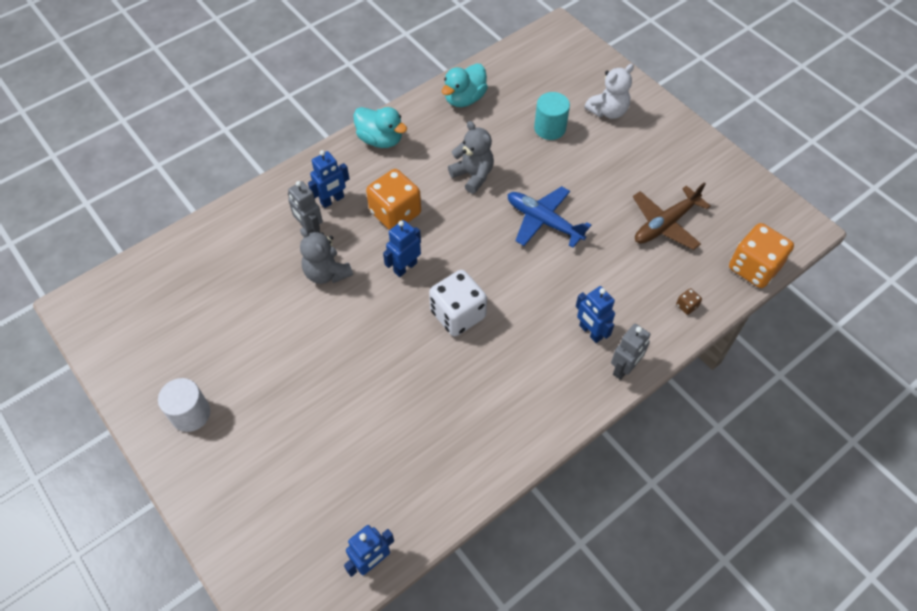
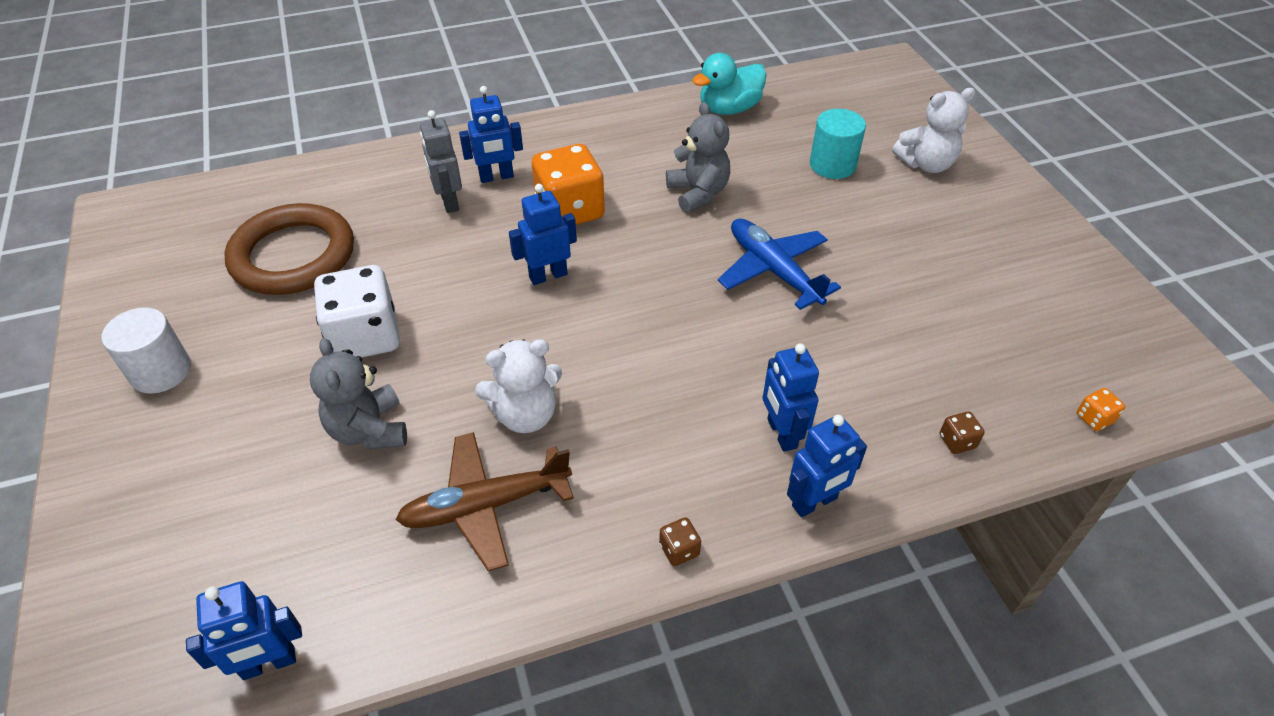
camera: 20 degrees right, 10 degrees down
(226, 303) = (293, 256): none -> brown ring
(327, 273) = (440, 255): grey teddy bear -> grey teddy bear (369, 430)
(380, 139) = (595, 127): turquoise duck -> none
(439, 368) = (525, 415): none -> white teddy bear
(458, 314) = (590, 353): white dice -> white dice (365, 337)
(563, 421) = (679, 550): none -> brown dice
(624, 368) = (814, 502): grey robot -> blue robot
(665, 224) = (962, 320): brown plane -> brown plane (486, 506)
(753, 268) = (1094, 418): orange dice -> orange dice, size x0.40

